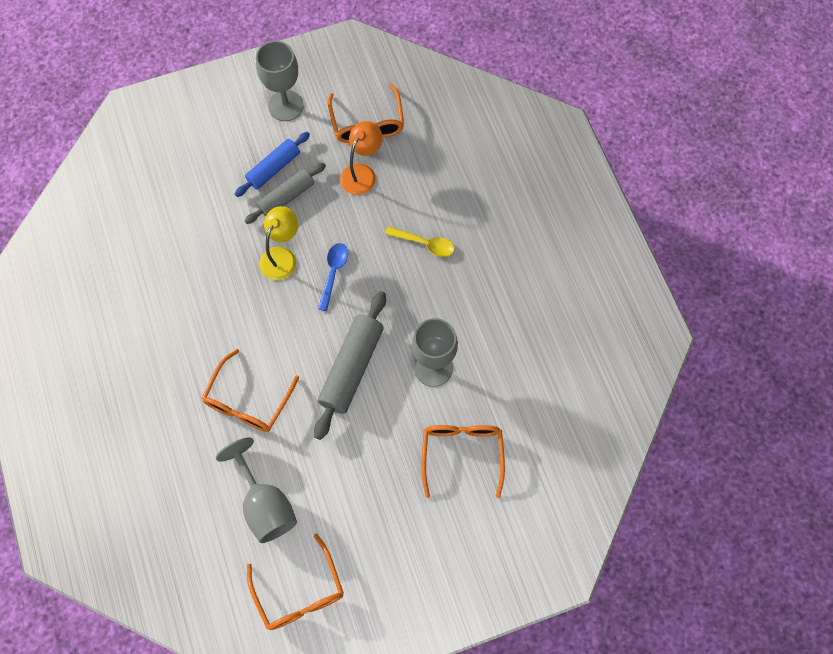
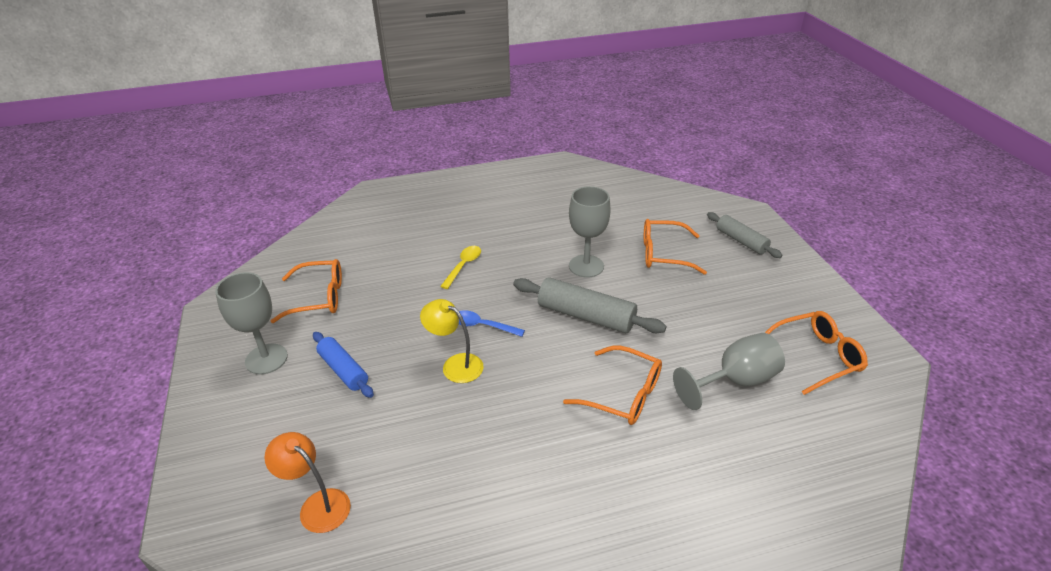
camera: 85 degrees left, 30 degrees down
(286, 197) = (384, 360): grey rolling pin -> grey rolling pin (741, 241)
(362, 173) = (375, 303): orange lamp -> orange lamp (317, 504)

